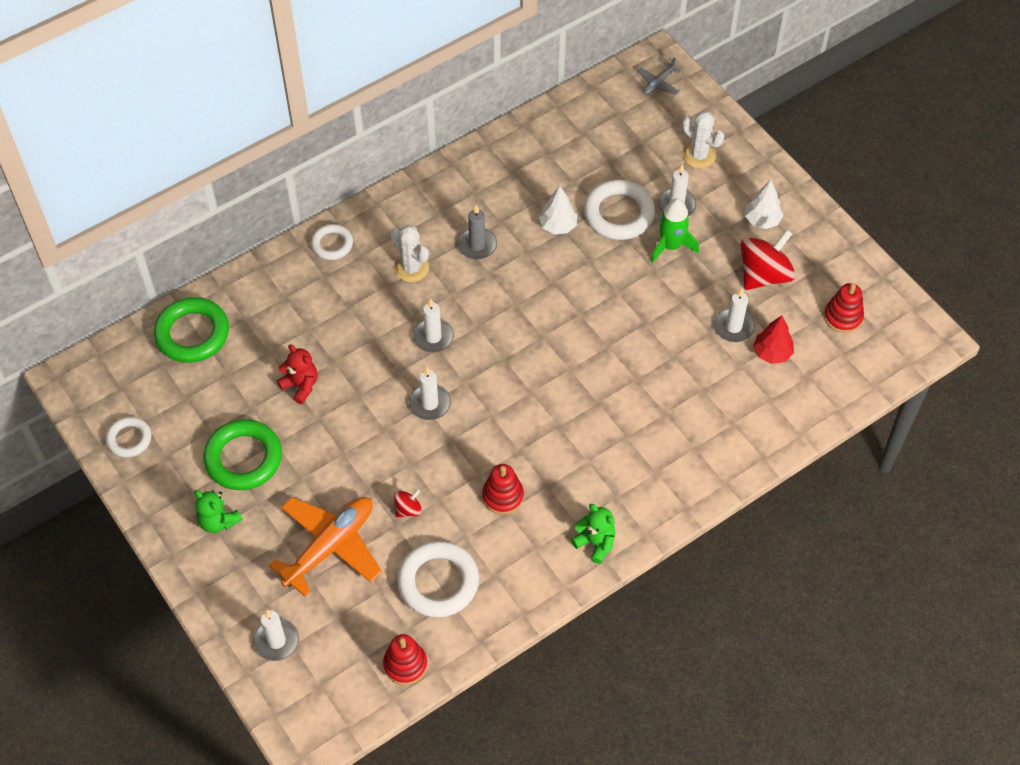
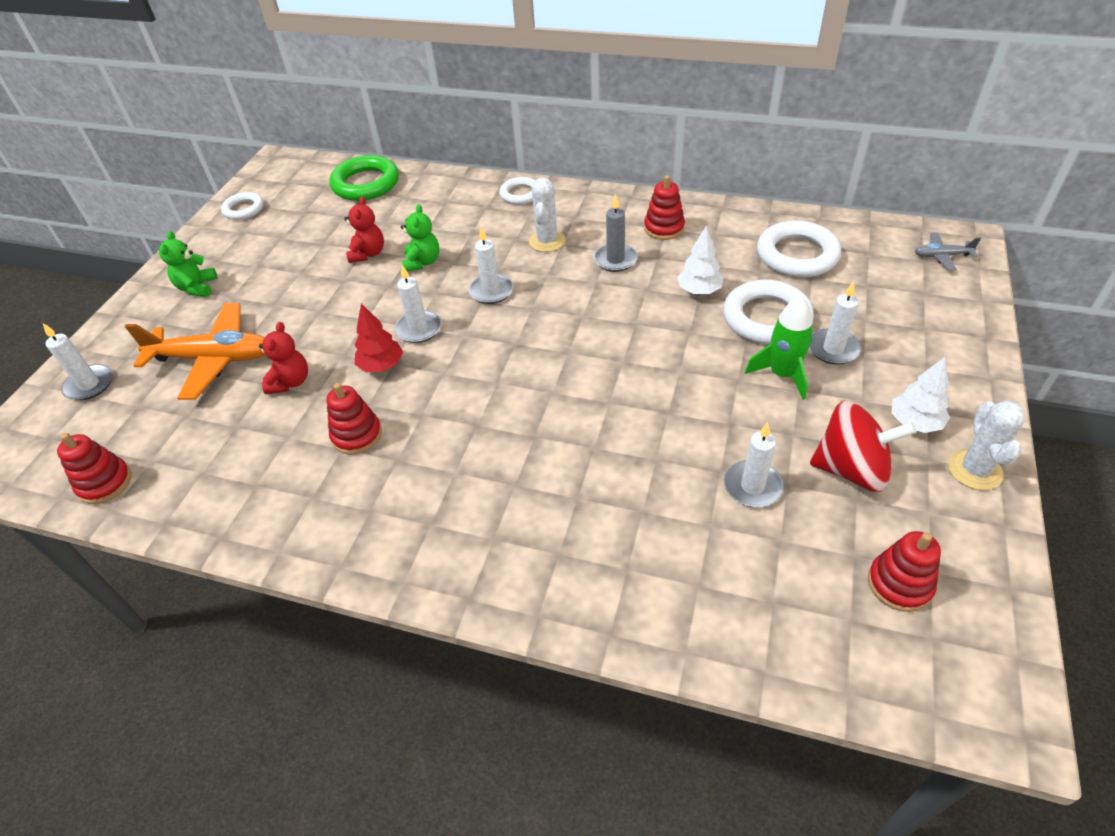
camera: 55 degrees right, 10 degrees down
(243, 458) = (270, 266): green ring -> none
(408, 509) = (290, 382): red spinning top -> red teddy bear
(438, 582) = (219, 449): white ring -> white ring (797, 255)
(473, 193) = (664, 228): none -> red stacking toy
(595, 543) = (355, 543): green teddy bear -> green teddy bear (422, 262)
(699, 155) = (912, 328): white cactus -> white cactus (974, 470)
(772, 353) = (762, 544): red tree -> red tree (381, 366)

